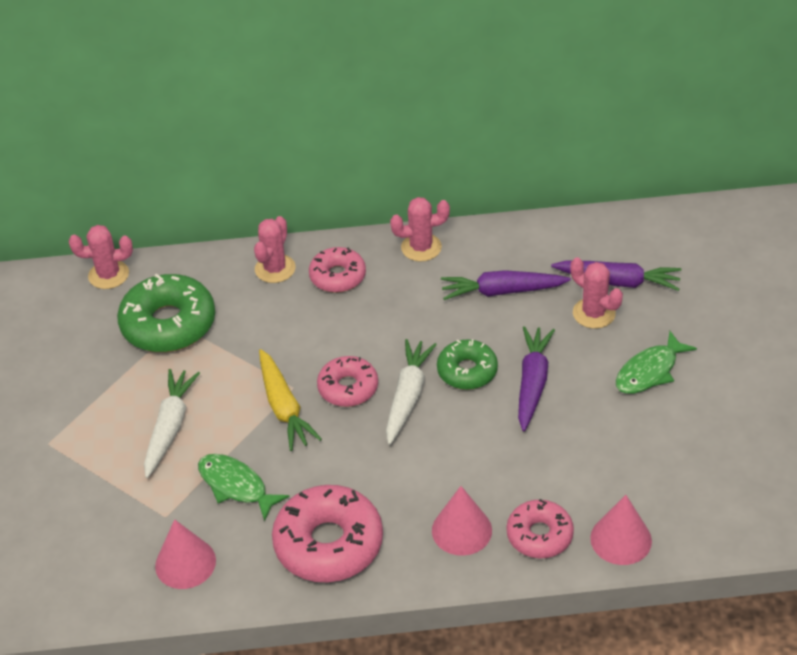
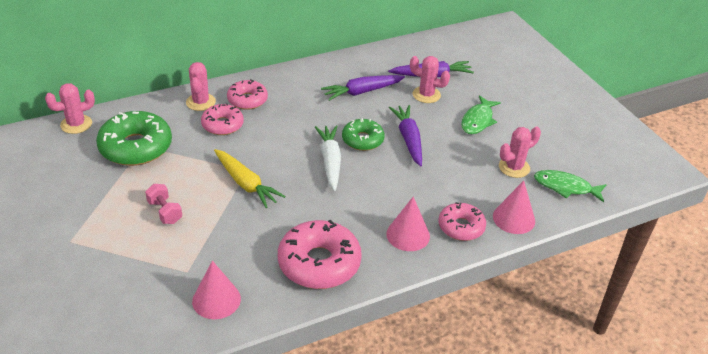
camera: 25 degrees left, 5 degrees down
(170, 427) = (165, 212): white carrot -> pink dumbbell
(236, 486) = (233, 240): green fish -> green fish (565, 187)
(348, 388) = (286, 164): pink donut -> pink donut (222, 125)
(421, 247) = (296, 75): pink cactus -> pink cactus (514, 167)

